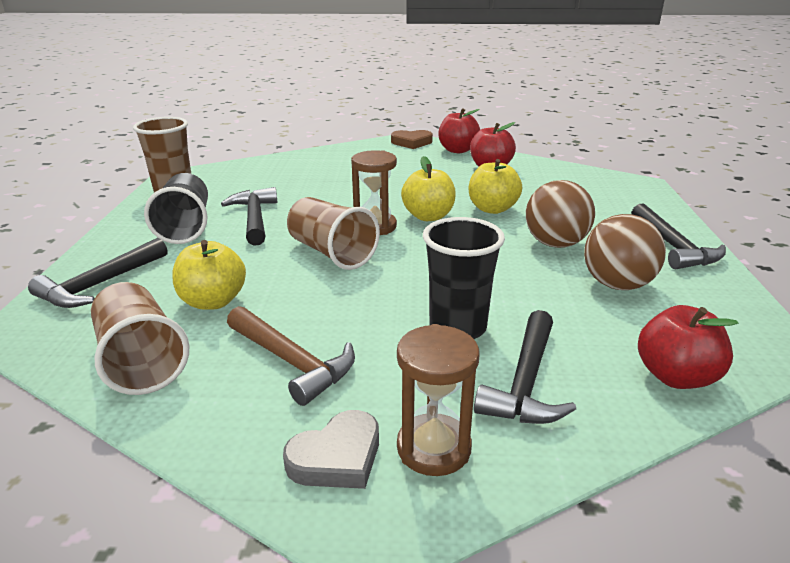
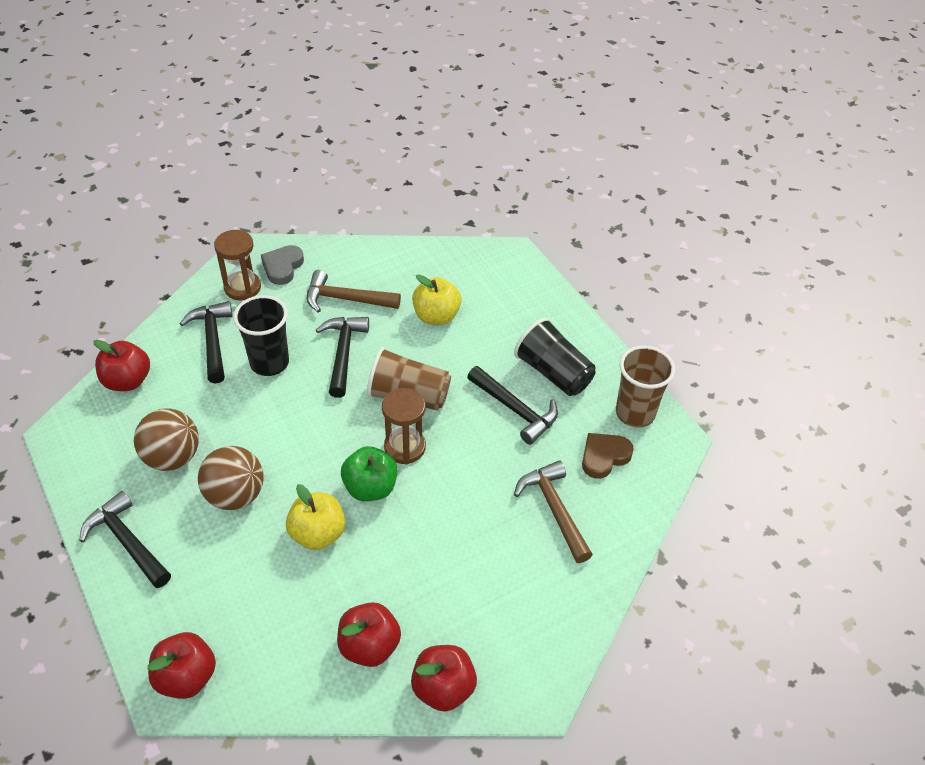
camera: 145 degrees right, 20 degrees up
(99, 285) = (522, 296): black hammer -> black hammer (343, 353)
(141, 360) = (424, 267): brown cup -> none
(307, 176) = (554, 509): none -> brown hammer
(411, 142) = (523, 683): brown heart -> brown heart (604, 457)
(428, 216) = (370, 487): yellow apple -> green apple
(625, 185) = (186, 677): none -> red apple

